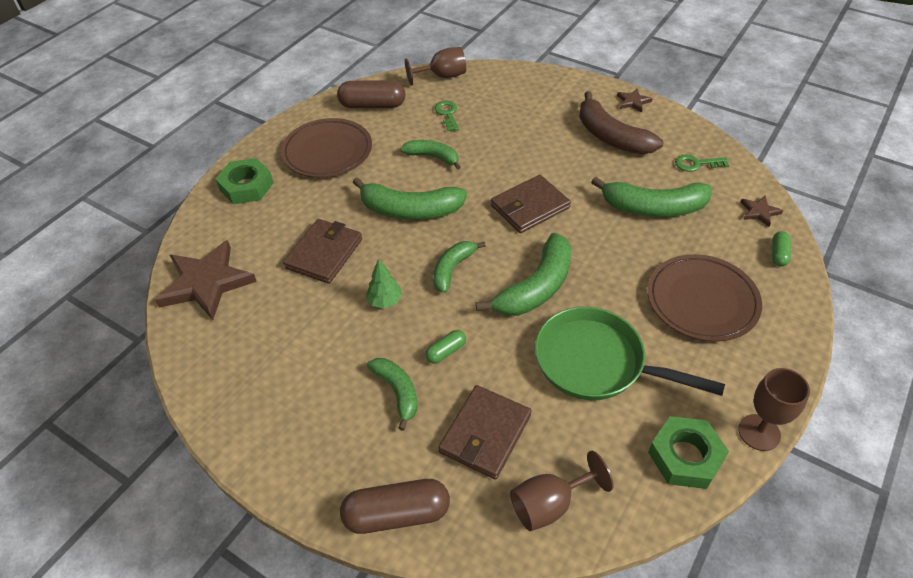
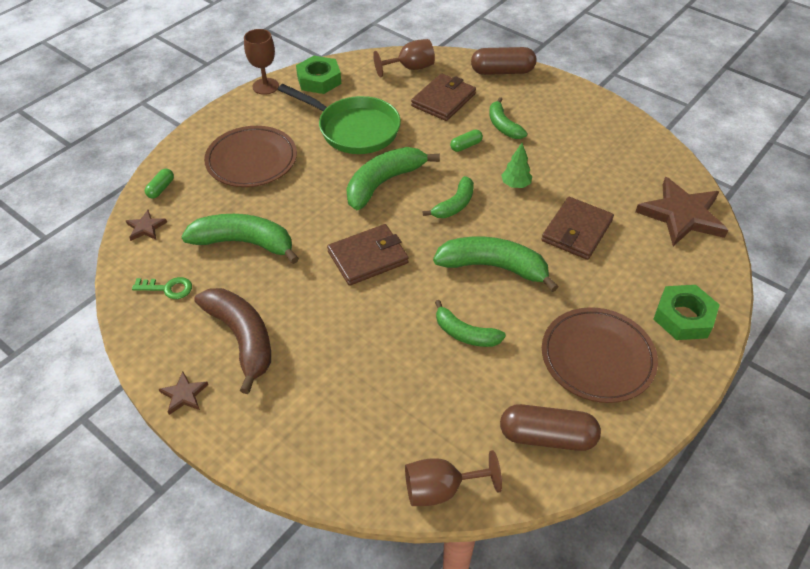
camera: 175 degrees left, 0 degrees up
(447, 114) = (441, 404): green key -> none

